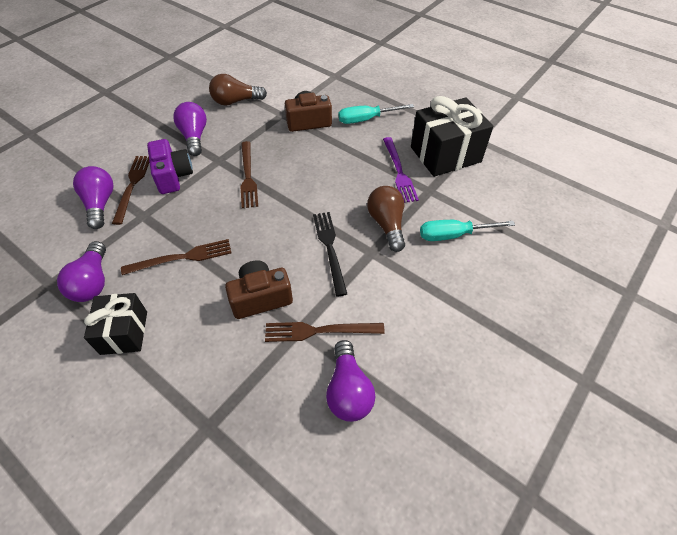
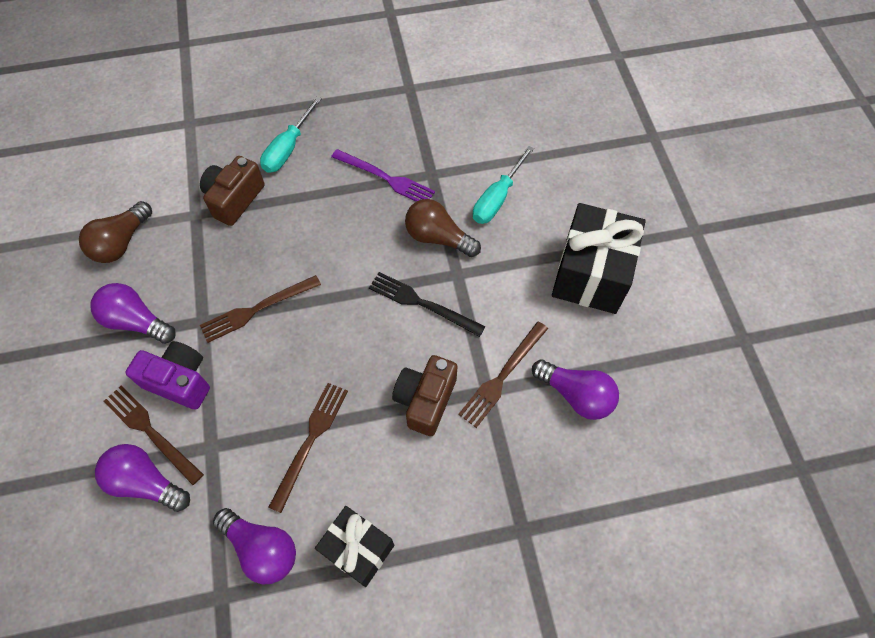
camera: 50 degrees left, 10 degrees up
(248, 176) = (257, 309): brown fork -> brown fork turned 120 degrees clockwise
(445, 154) = (402, 126): black gift -> black gift (591, 274)

